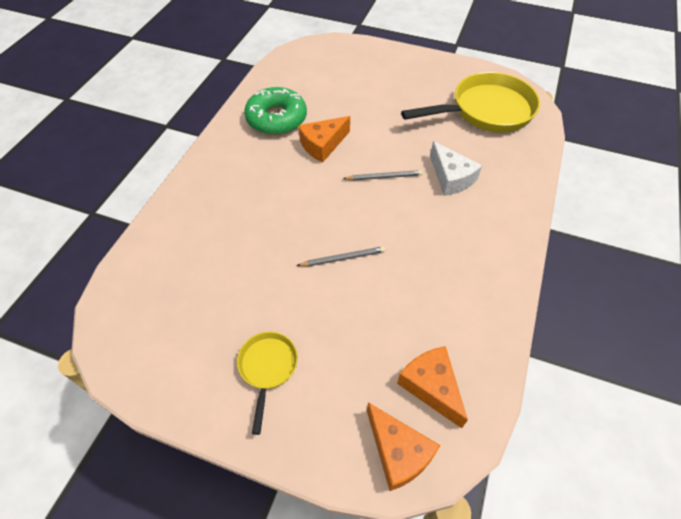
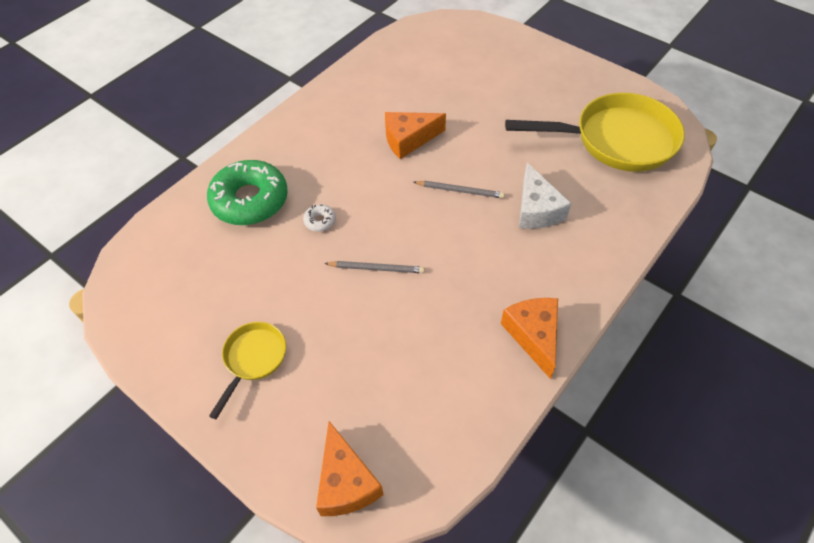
camera: 20 degrees right, 0 degrees up
(276, 118) = (371, 99): green donut -> green donut (250, 200)
(276, 230) = (320, 221): none -> white donut
(431, 386) = (409, 428): orange cheese -> orange cheese (533, 335)

